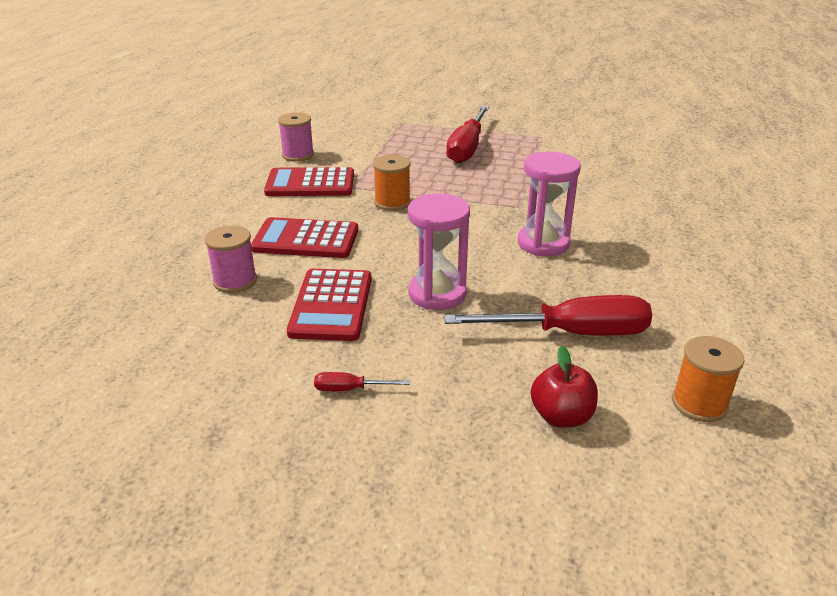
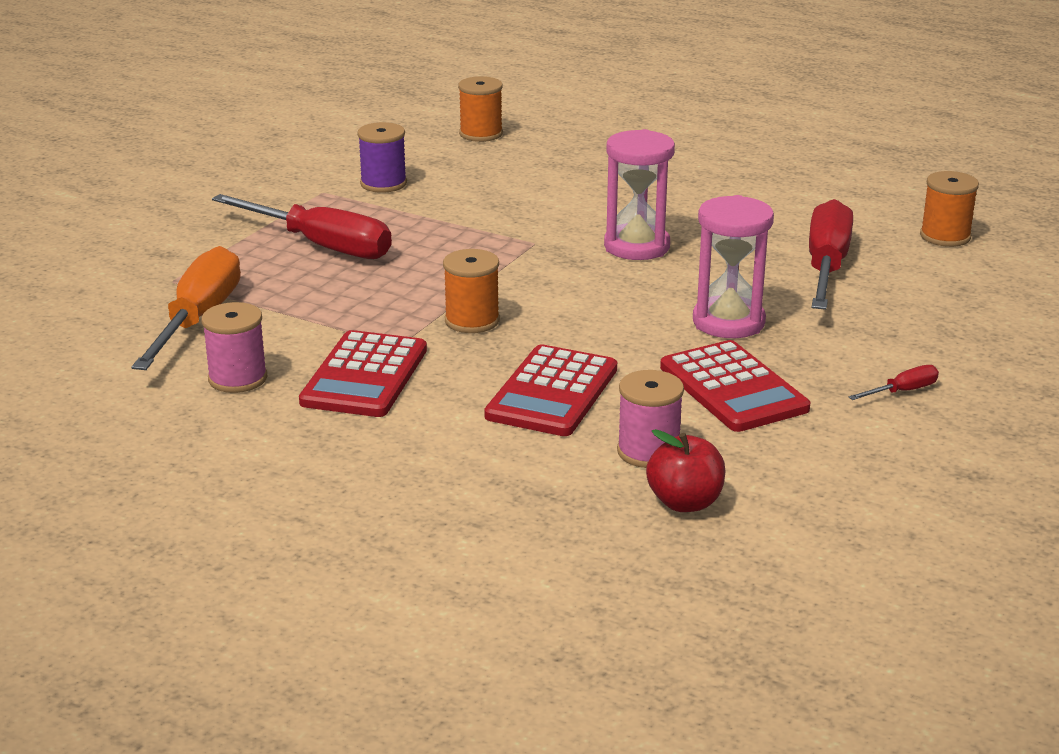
camera: 75 degrees left, 5 degrees down
(331, 305) = (733, 388): red calculator -> red calculator turned 45 degrees clockwise
(350, 389) = (902, 391): red screwdriver -> red screwdriver turned 135 degrees counterclockwise
(359, 135) = (198, 319): none -> orange screwdriver
(561, 416) = (957, 295): red apple -> red apple (685, 502)
(570, 150) = (383, 183): none -> purple spool
(686, 165) = (481, 134): none -> orange spool

